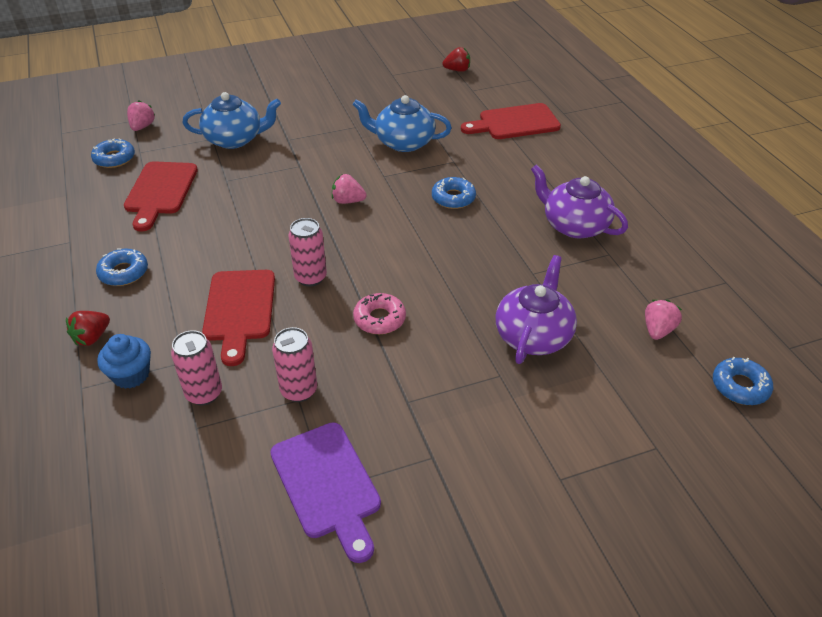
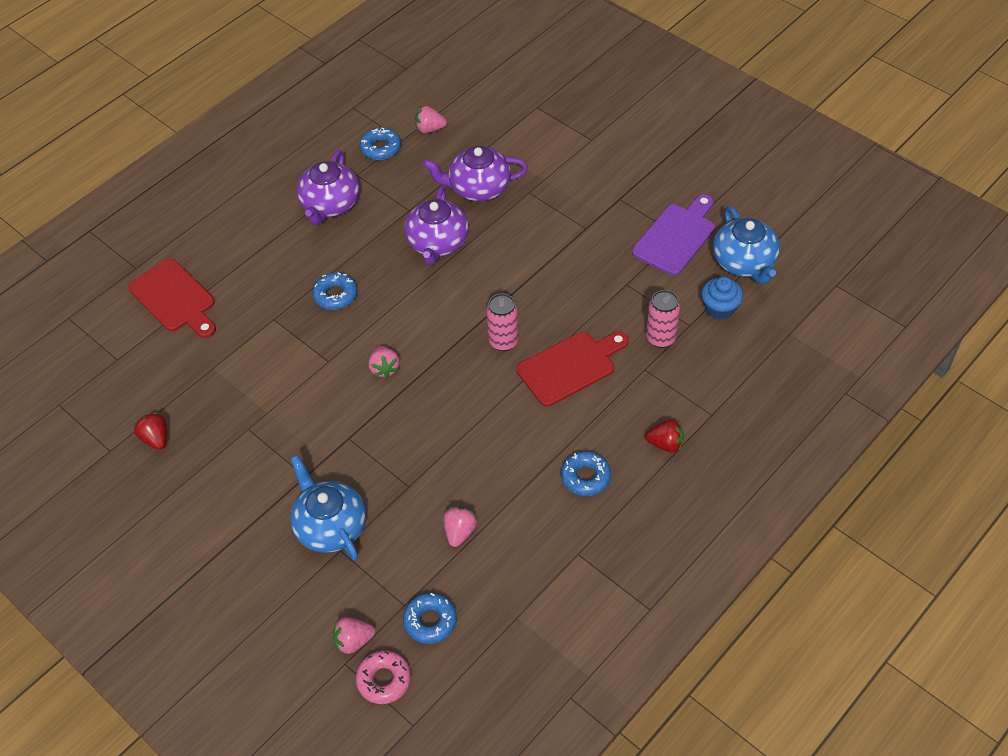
camera: 115 degrees left, 10 degrees up
(131, 375) = (678, 392): blue cupcake -> blue cupcake (719, 308)
(160, 191) = (460, 532): red cutting board -> pink strawberry
(299, 390) = (619, 288): pink can -> none
(379, 319) = (520, 276): pink donut -> pink donut (384, 680)
(403, 142) = (259, 372): blue teapot -> blue teapot (744, 262)
(457, 70) = (72, 391): red strawberry -> red strawberry (156, 438)
(471, 277) = (437, 243): none -> purple teapot
(740, 386) = (459, 83): blue donut -> blue donut (380, 148)

